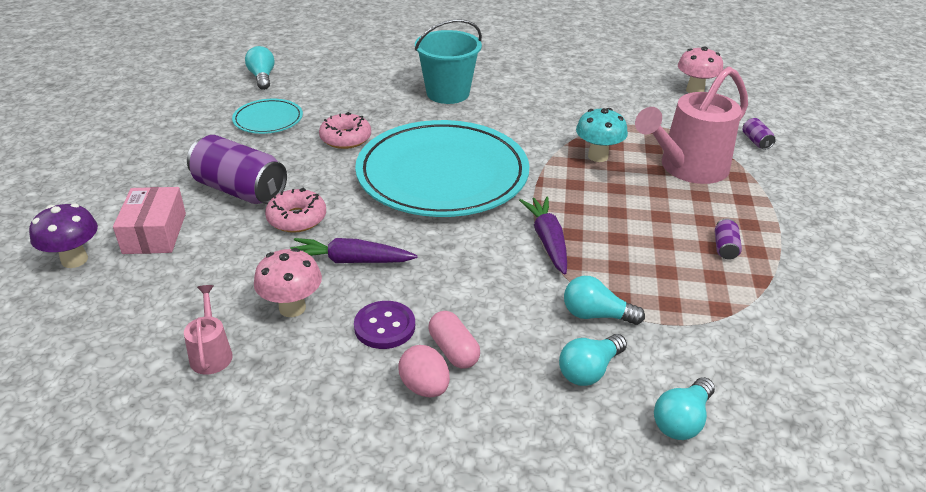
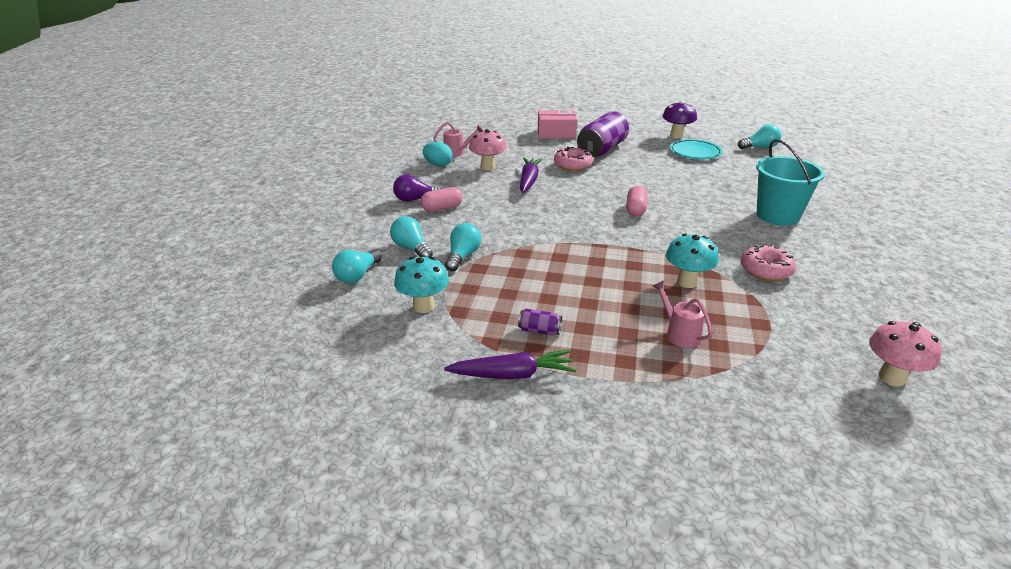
camera: 95 degrees right, 5 degrees down
(74, 260) = (533, 120): purple mushroom -> purple mushroom (676, 136)
(270, 375) = (438, 164): none -> turquoise egg
(345, 138) = (678, 176): pink donut -> pink donut (766, 270)
(384, 326) = (467, 190): purple button -> none
(425, 387) = (416, 200): pink egg -> purple light bulb
(442, 174) = (635, 210): turquoise plate -> pink capsule
(547, 241) = (550, 245): purple carrot -> purple carrot (512, 375)
(682, 420) = (358, 275): turquoise light bulb -> turquoise light bulb turned 105 degrees counterclockwise
(687, 168) = (679, 334): pink watering can -> pink watering can, size x0.45
(725, 339) = (423, 306): none -> turquoise mushroom
(756, 141) = (764, 403): purple can -> none

